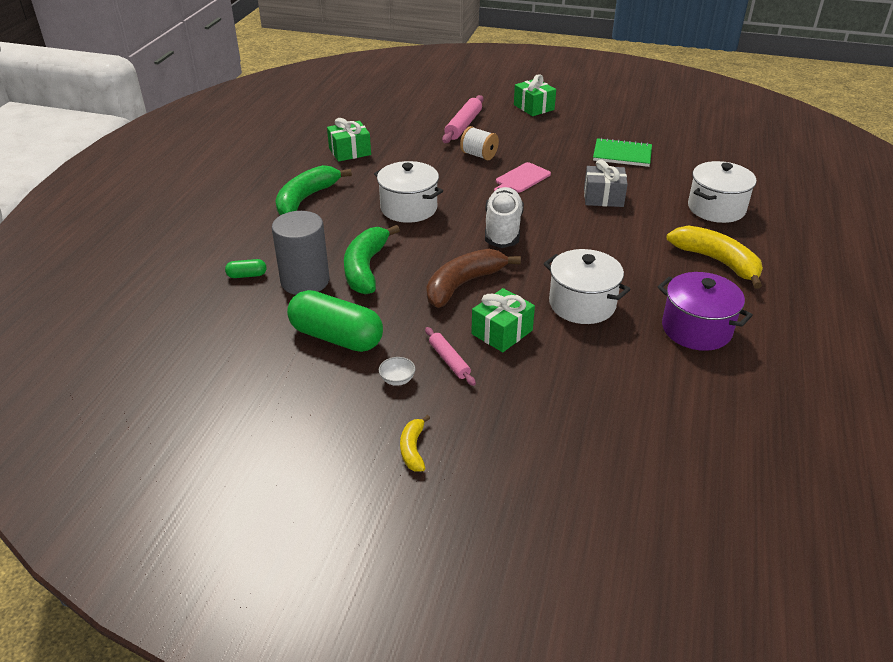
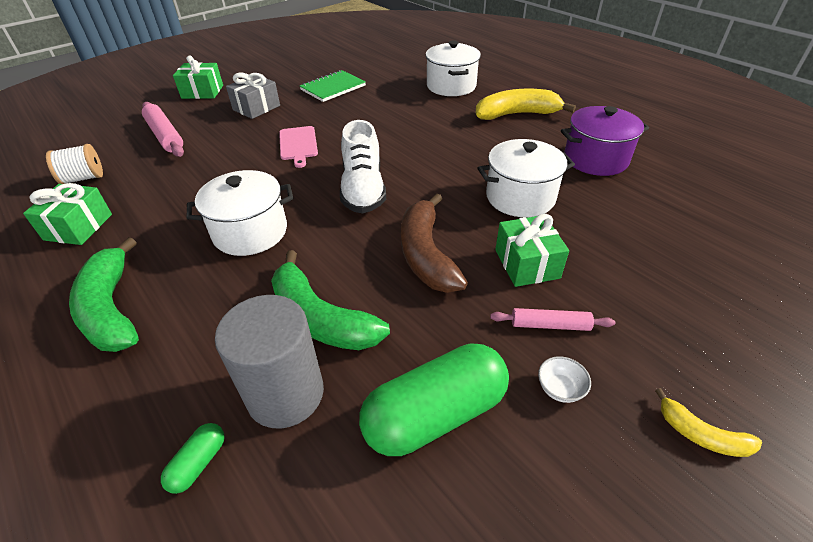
camera: 55 degrees left, 5 degrees up
(479, 155) = (227, 149): white spool -> white spool (83, 178)
(503, 229) = (363, 189): white shoe -> white shoe turned 135 degrees counterclockwise
(603, 197) = (380, 120): grey gift -> grey gift (256, 108)

